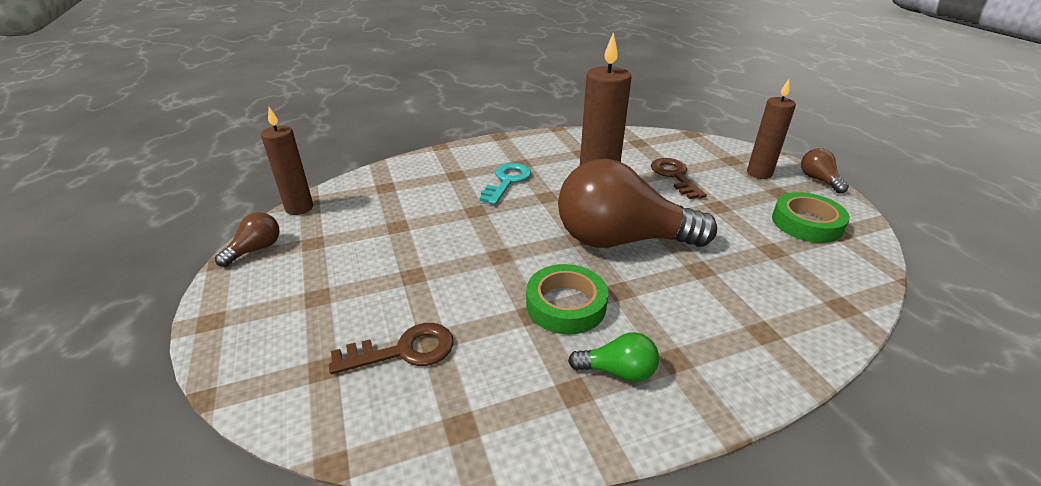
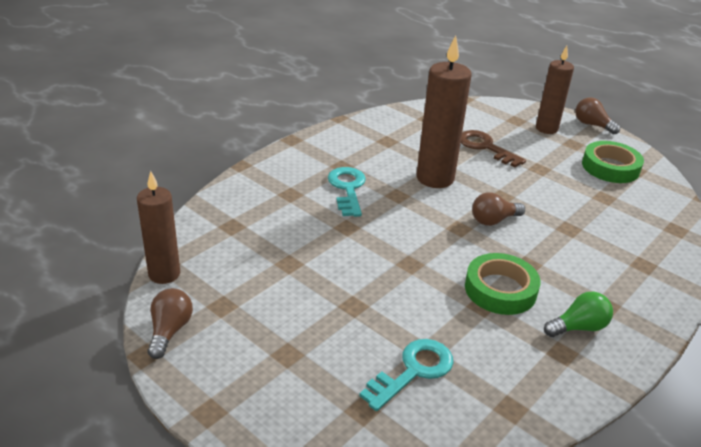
camera: 30 degrees left, 0 degrees up
(403, 350) = (413, 371): brown key -> turquoise key
(621, 240) = (493, 220): brown light bulb -> brown light bulb, size x0.42

